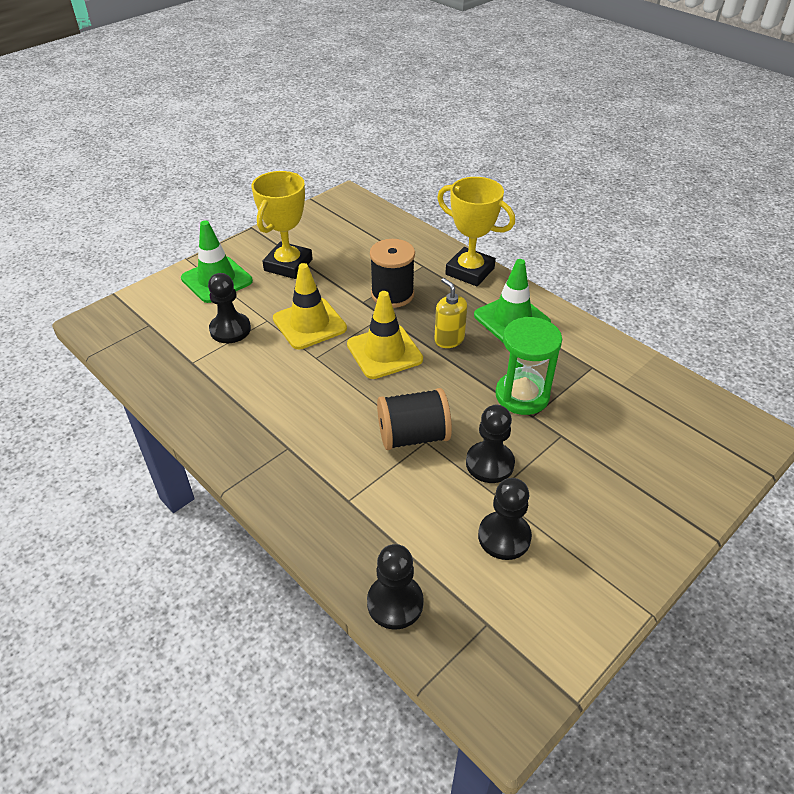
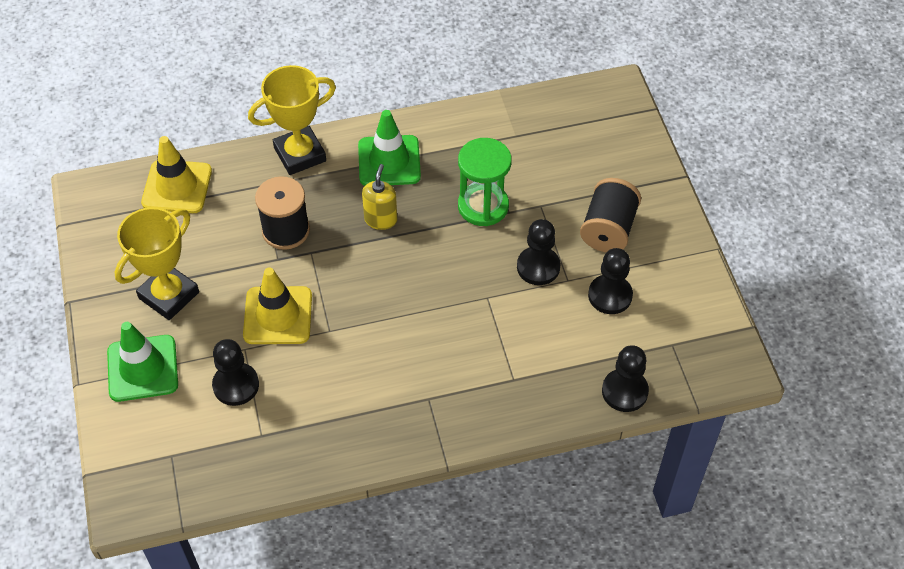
camera: 60 degrees left, 10 degrees up
(288, 265) = (169, 295): yellow trophy -> yellow trophy turned 75 degrees clockwise
(384, 352) = (361, 275): yellow traffic cone -> yellow traffic cone (177, 187)
(413, 436) = (476, 303): black spool -> black spool (608, 229)
(449, 339) = (381, 219): yellow soap dispenser -> yellow soap dispenser turned 105 degrees clockwise

